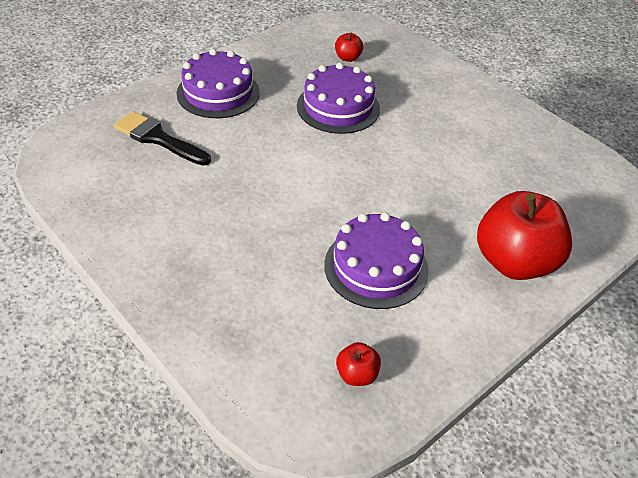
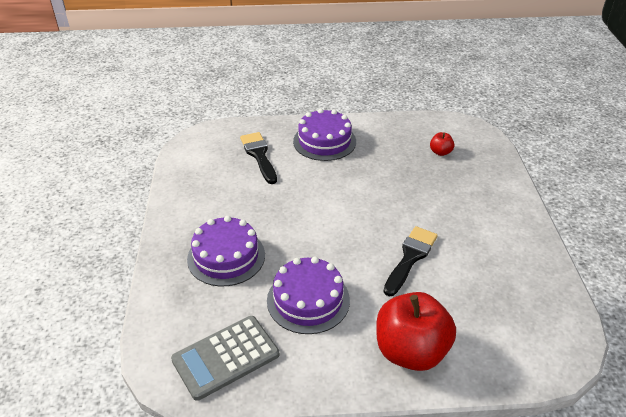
camera: 40 degrees right, 5 degrees down
(338, 107) = (396, 183): purple cake -> purple cake (226, 257)
(357, 375) = (225, 357): red apple -> grey calculator
(425, 174) = (410, 257): none -> black brush

